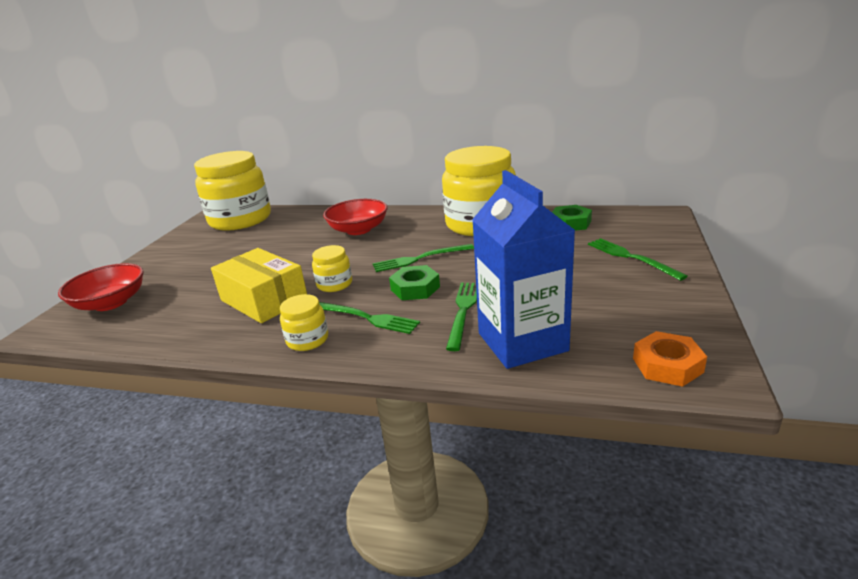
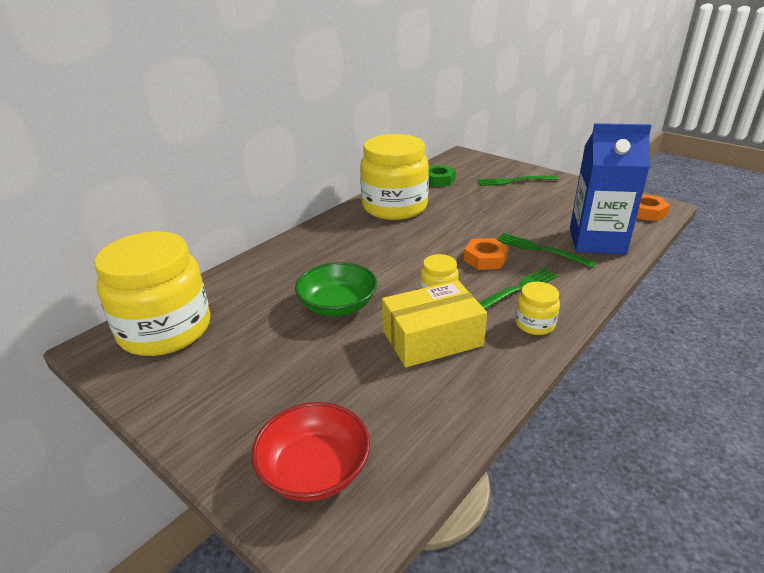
camera: 65 degrees left, 5 degrees up
(293, 254) = (338, 305): none -> green bowl
(358, 230) = (324, 259): red bowl -> none
(415, 288) = (485, 259): green nut -> orange nut
(420, 259) = (431, 245): green fork -> none

